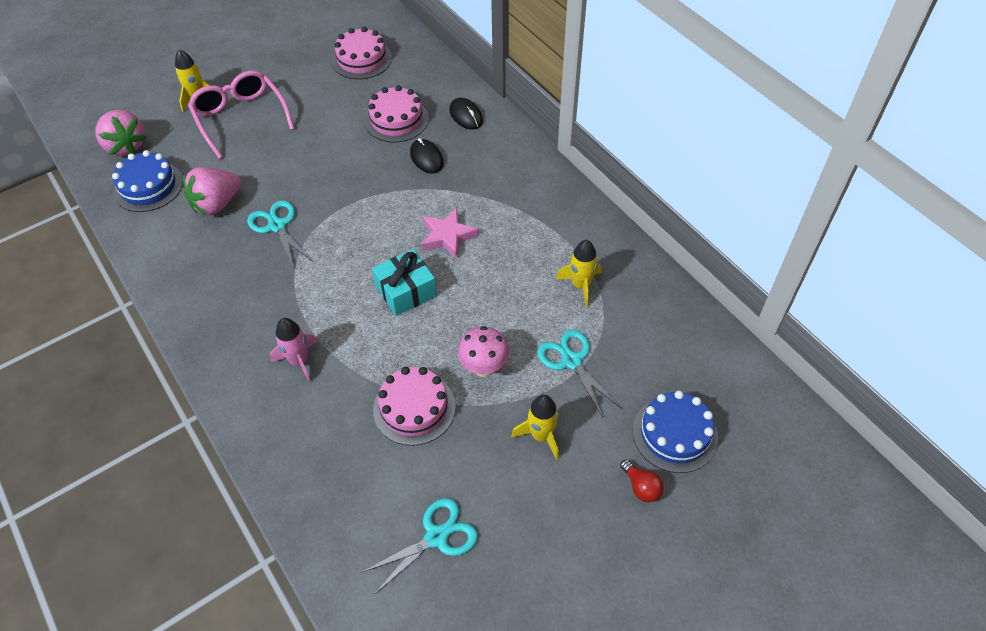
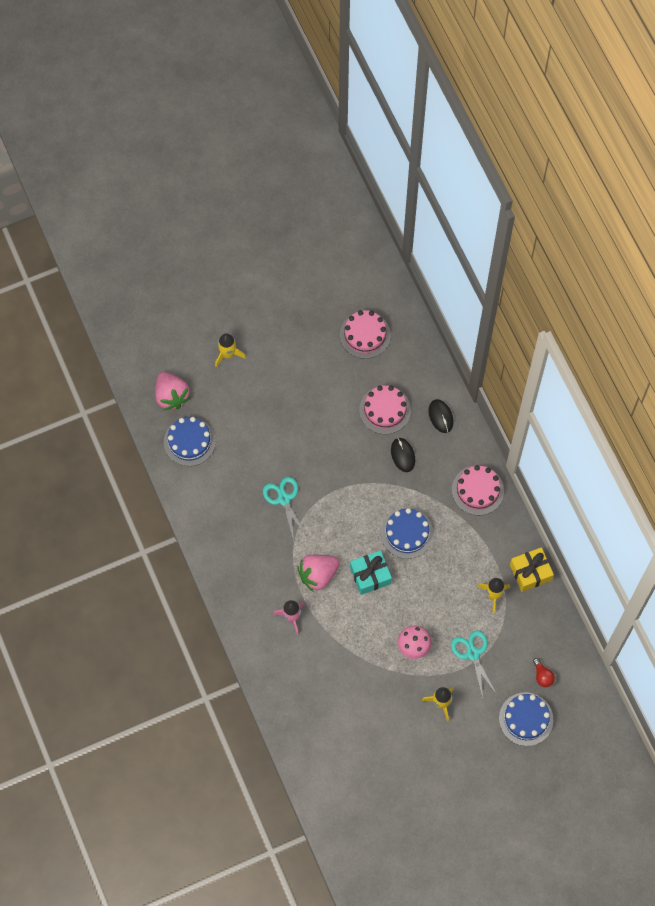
camera: 10 degrees right, 15 degrees up
(217, 204) = (240, 469): pink strawberry -> pink strawberry (318, 575)
(240, 118) = (261, 383): pink glasses -> none
(414, 408) = (363, 667): pink cake -> pink cake (477, 490)
(436, 537) = (364, 755): turquoise scissors -> none
(447, 236) = (407, 533): pink star -> blue cake
(623, 251) = (530, 572): none -> yellow gift
(641, 487) = (494, 749): red light bulb -> red light bulb (542, 676)

